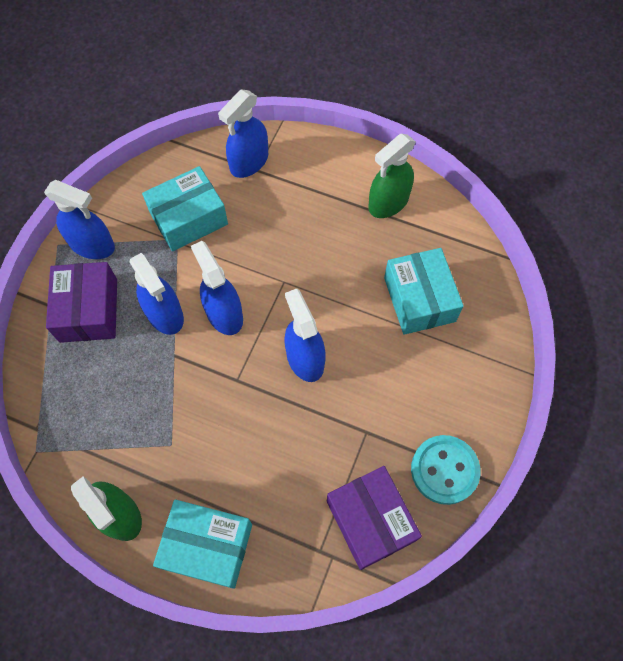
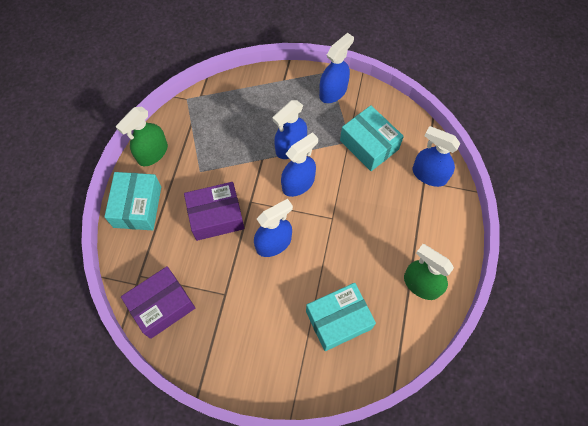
camera: 80 degrees right, 0 degrees up
(88, 310) = (284, 102): purple box -> purple box (216, 216)
(92, 245) = (333, 91): blue spray bottle -> blue spray bottle turned 150 degrees counterclockwise
(444, 470) = (203, 354): turquoise button -> none

